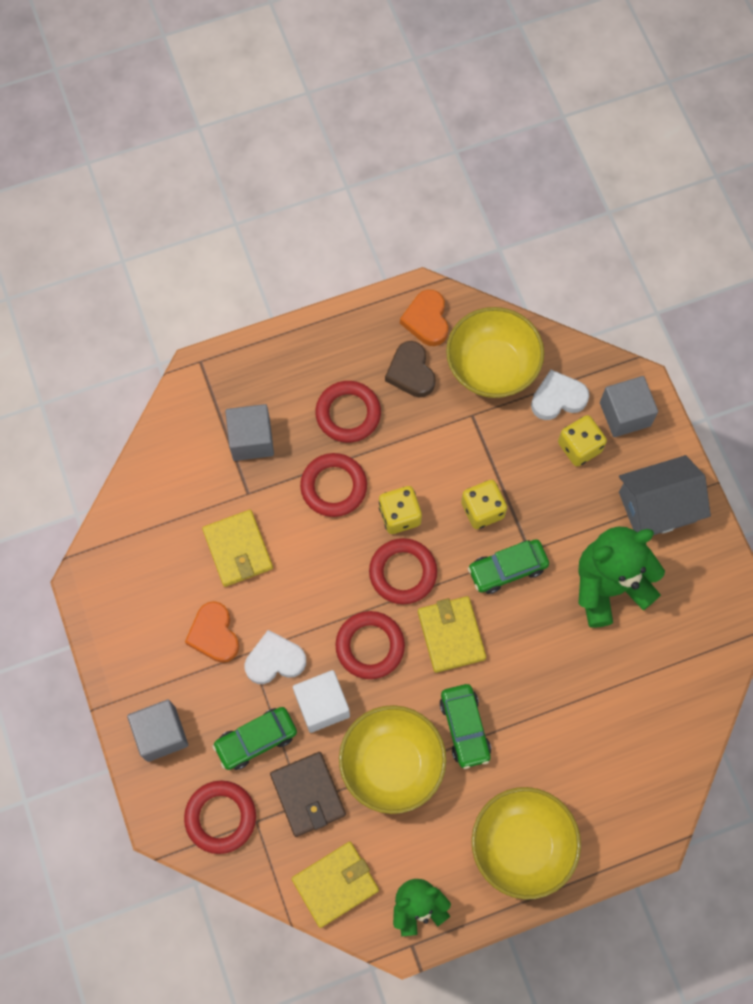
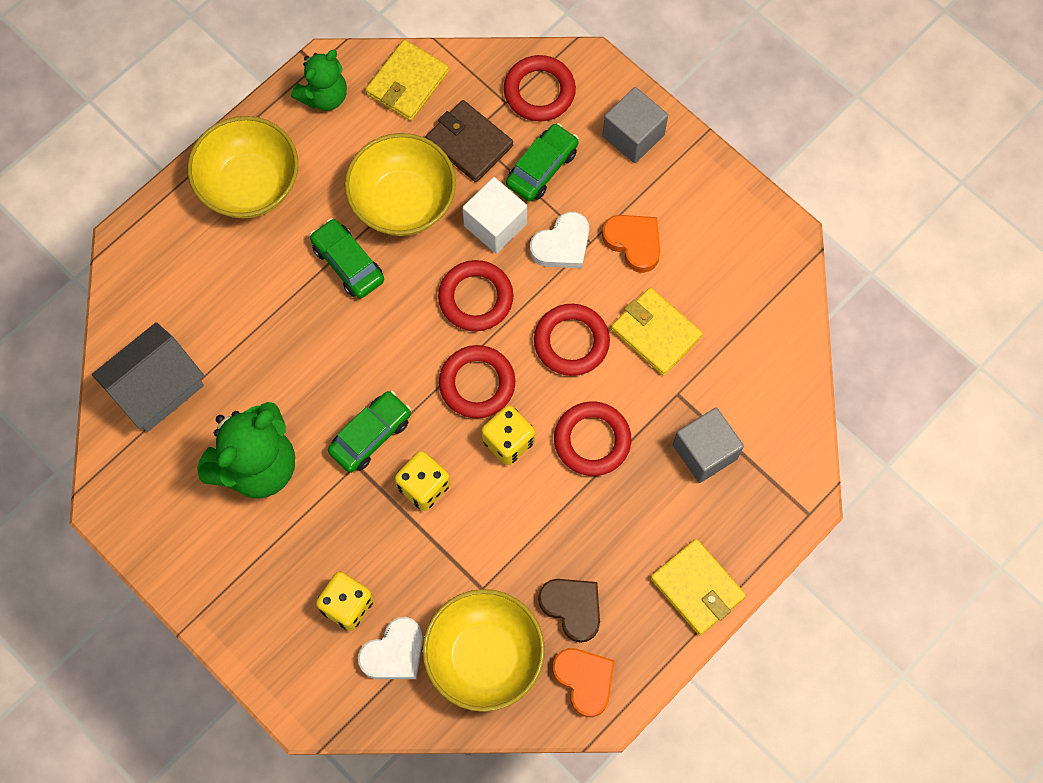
camera: 155 degrees right, 0 degrees up
(348, 414) = (617, 527): red ring -> red ring (571, 342)
(451, 635) = (399, 344): yellow wallet -> yellow wallet (697, 588)
(625, 414) = (311, 668): grey cube -> none
(657, 507) = (236, 574): grey house -> grey house (157, 387)

